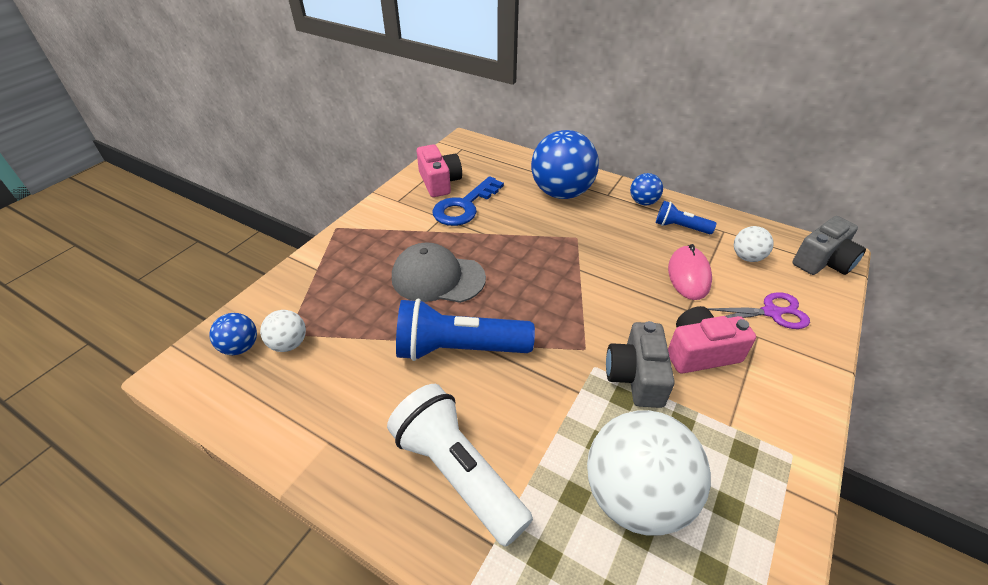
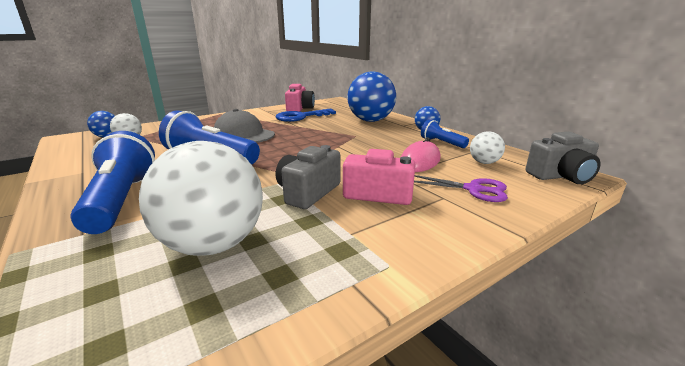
camera: 25 degrees right, 20 degrees down
(458, 473) = (121, 200): white flashlight -> blue flashlight

